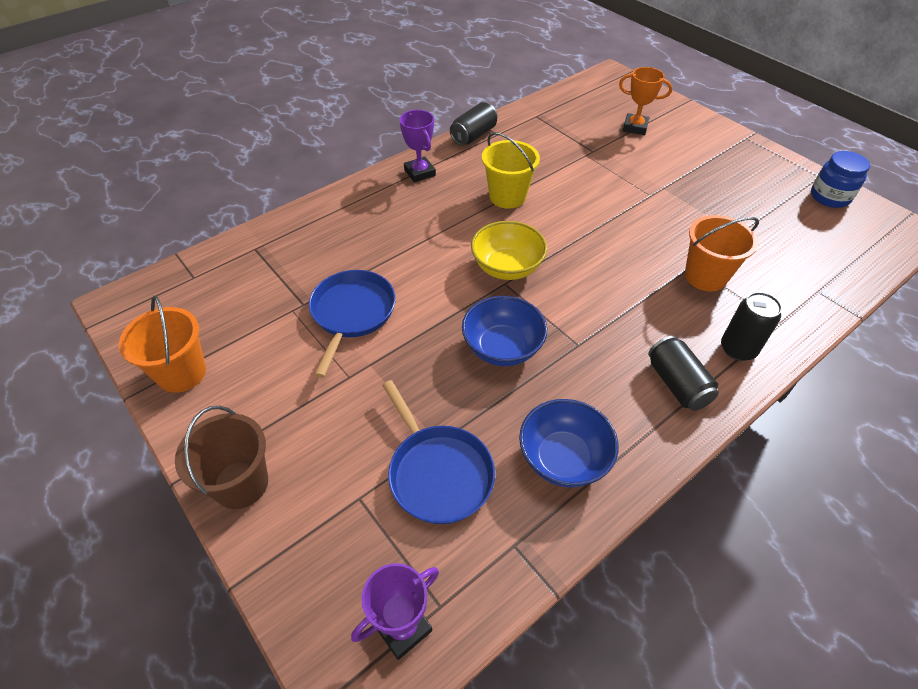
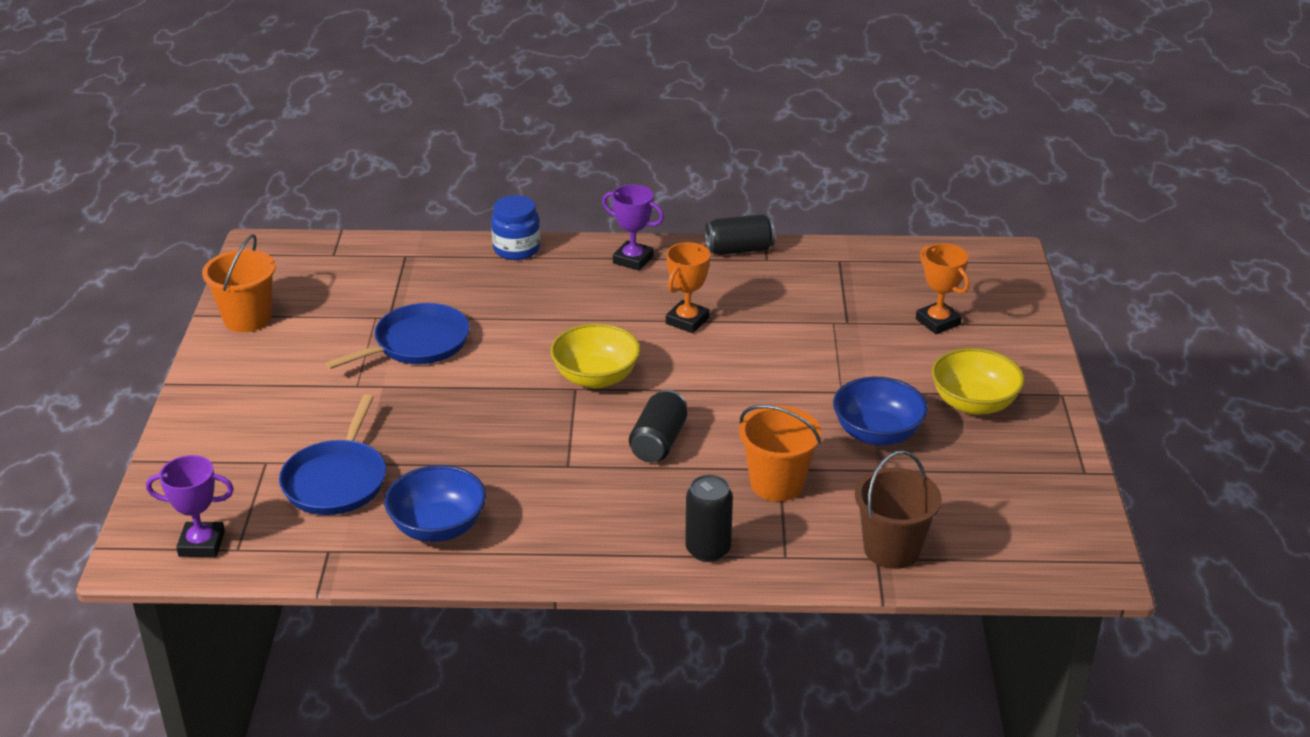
camera: 40 degrees right, 15 degrees down
(241, 483) = (204, 408): brown bucket -> brown bucket (891, 549)
(419, 173) = (633, 260): purple trophy -> purple trophy turned 75 degrees counterclockwise
(502, 347) = (501, 432): blue bowl -> blue bowl (877, 433)
(507, 196) = (687, 321): yellow bucket -> orange trophy
(677, 384) = (608, 539): black can -> black can (658, 442)
(719, 165) = (973, 403): none -> yellow bowl
(829, 197) = (1056, 495): blue jar -> blue jar (516, 249)

